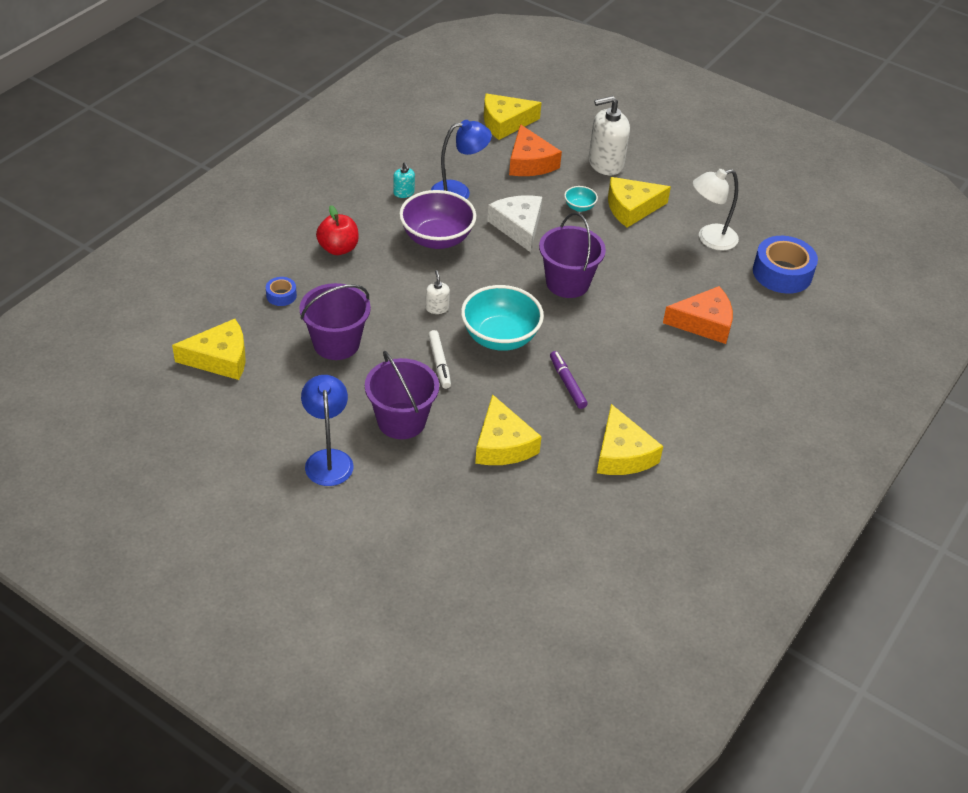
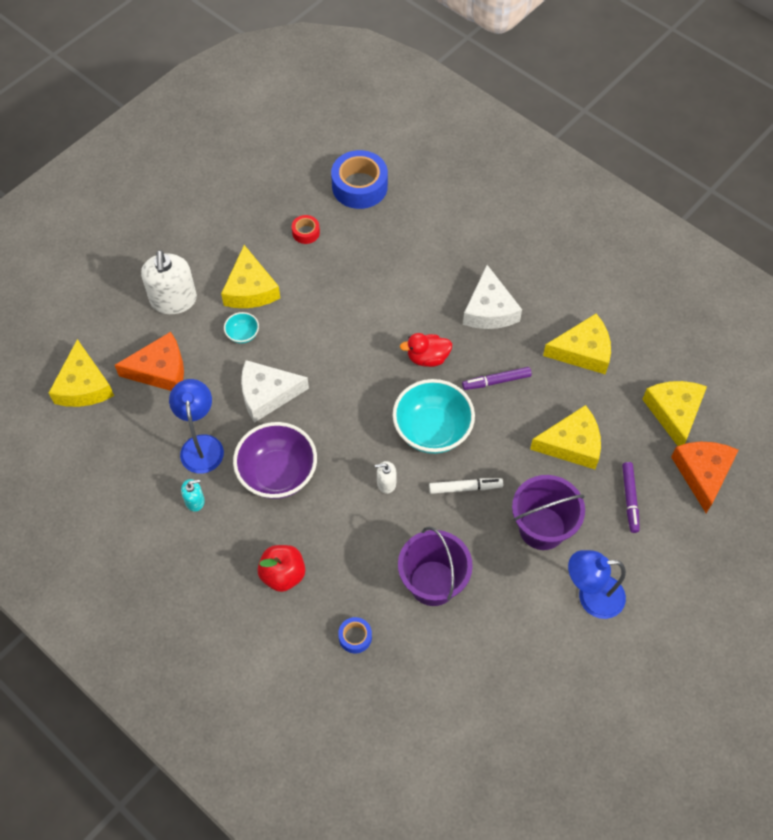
camera: 80 degrees left, 15 degrees up
(220, 358) = (449, 702): yellow cheese -> yellow cheese (674, 412)
(443, 492) = (630, 499): none -> purple marker
(567, 283) = (358, 362): purple bucket -> none
(583, 331) = (427, 358): none -> red duck
(656, 376) = (489, 309): none -> white cheese
(704, 323) = (422, 259): orange cheese -> orange cheese (702, 473)
(710, 239) = (306, 232): white lamp -> red tape

